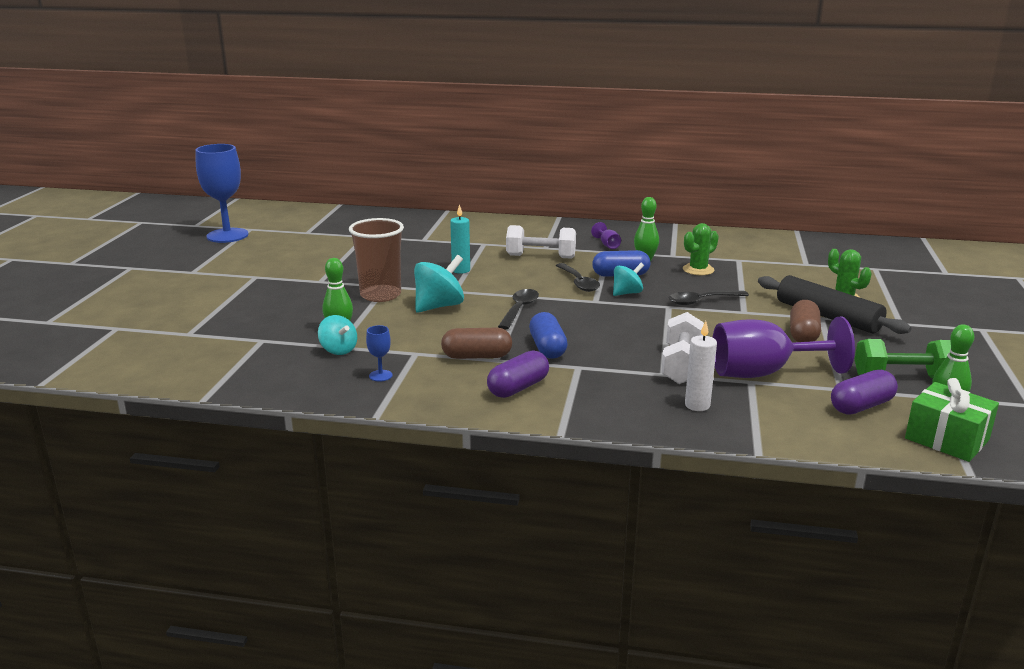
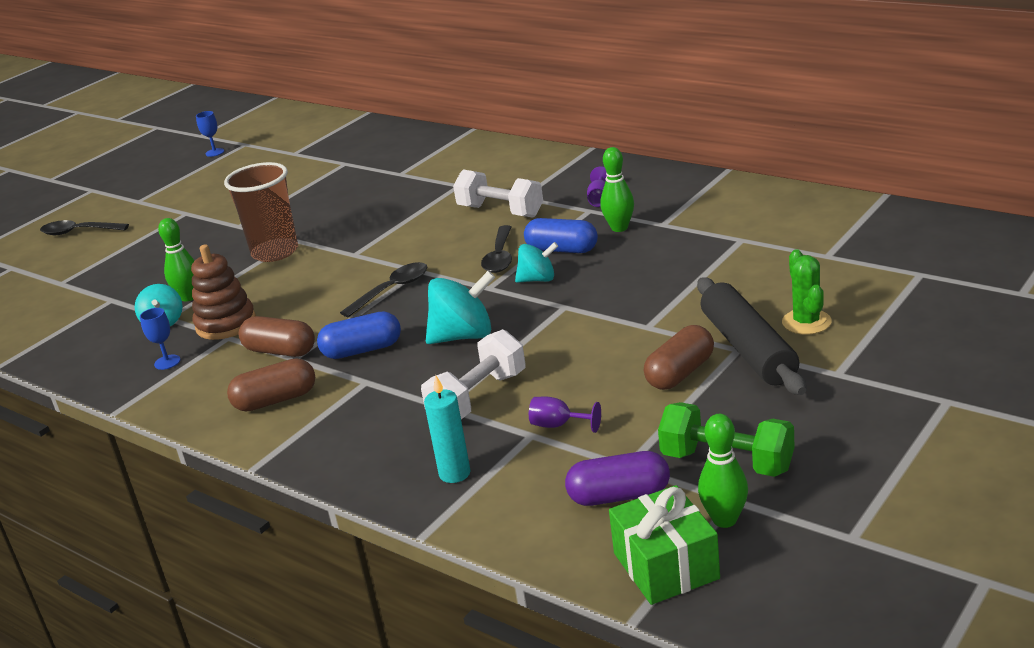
camera: 30 degrees right, 5 degrees up
(227, 235) = (215, 152): blue goblet -> blue goblet, size x0.41
(401, 345) = (226, 324): none -> brown stacking toy
(439, 306) = (315, 275): turquoise spinning top -> turquoise spinning top (463, 336)
(461, 270) = (391, 224): turquoise candle -> turquoise candle (454, 473)
(518, 388) = (275, 400): purple capsule -> brown capsule
(547, 348) = (362, 350): blue capsule -> blue capsule turned 60 degrees clockwise
(697, 405) = (430, 458): white candle -> none
(698, 270) = (668, 251): green cactus -> none
(702, 301) = (613, 303): black spoon -> black spoon (78, 232)
(763, 373) = (558, 425): purple goblet -> purple goblet, size x0.41

